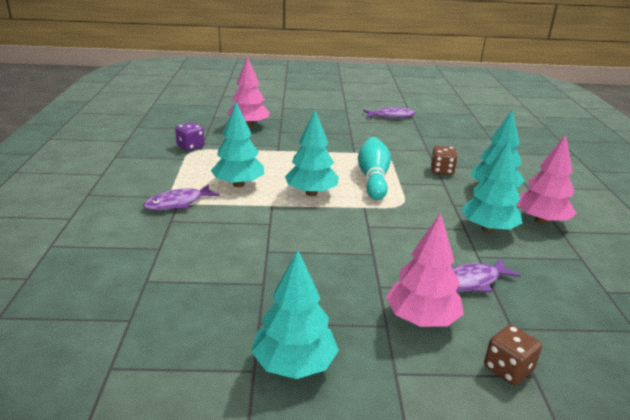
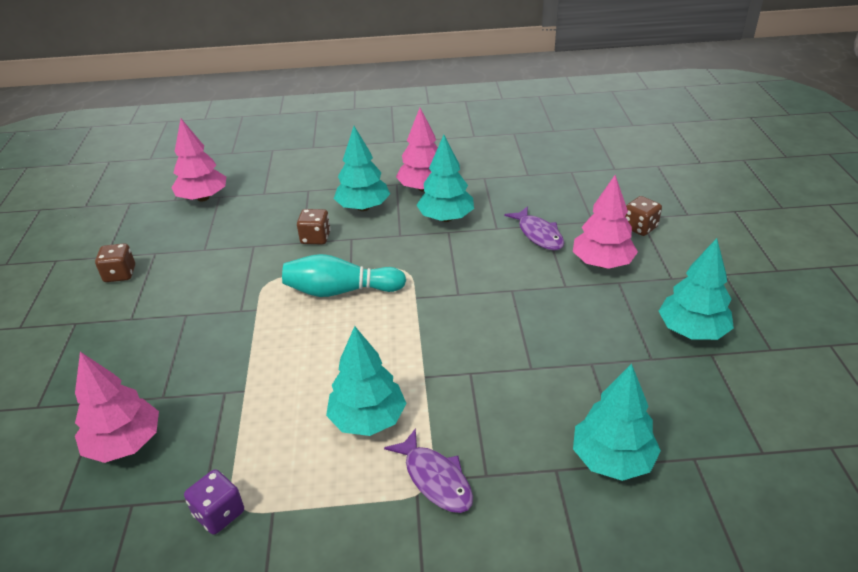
camera: 90 degrees left, 10 degrees up
(311, 193) = (386, 342): turquoise tree -> turquoise tree (612, 459)
(391, 116) = (120, 274): purple fish -> brown dice
(486, 133) = (203, 198): none -> pink tree

